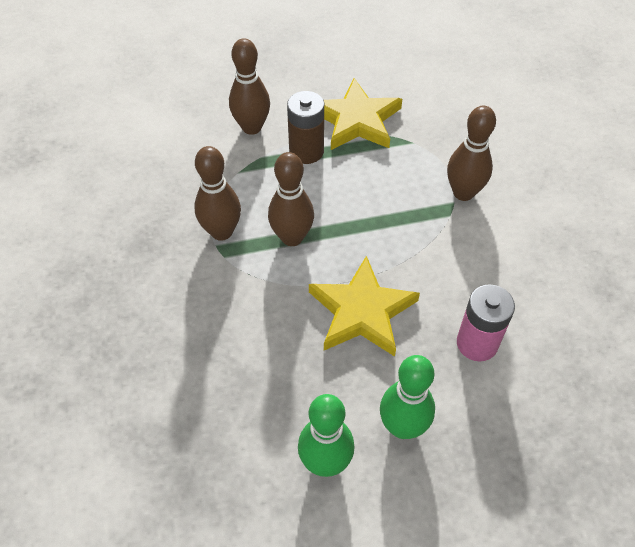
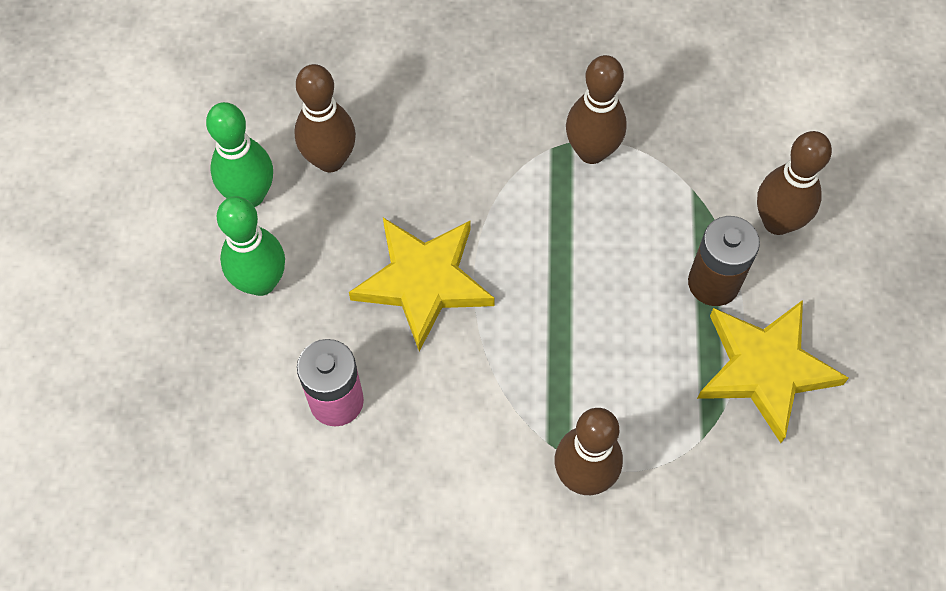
camera: 105 degrees right, 10 degrees up
(292, 237) = (561, 229): brown bowling pin -> brown bowling pin (330, 160)

